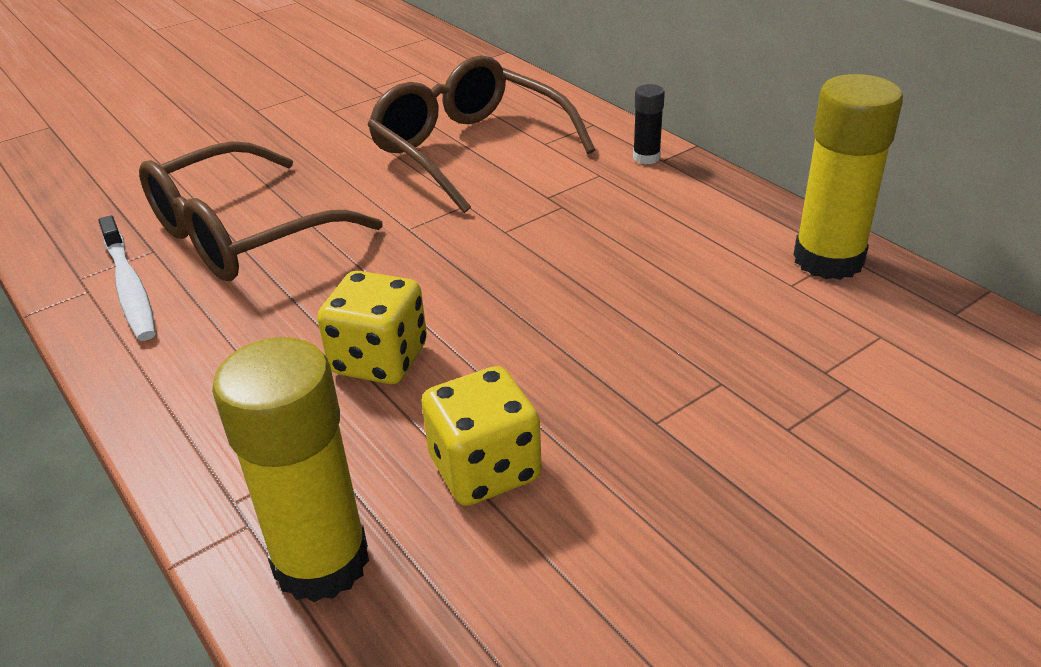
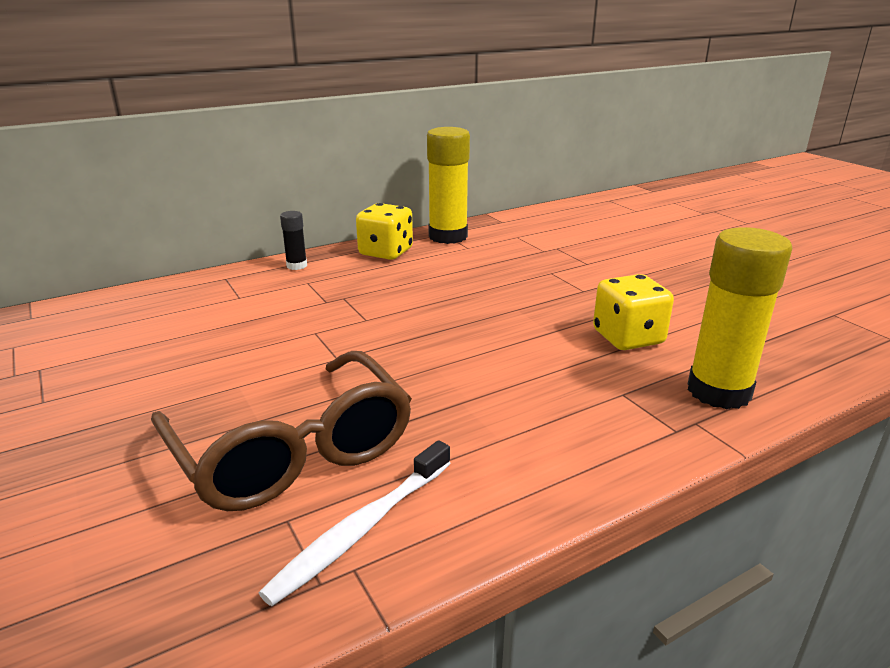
camera: 85 degrees left, 10 degrees down
(129, 287) = (362, 528): white toothbrush -> white toothbrush turned 150 degrees clockwise
(379, 359) = (518, 371): yellow dice -> yellow dice (386, 252)
(469, 149) = (220, 327): brown glasses -> none

